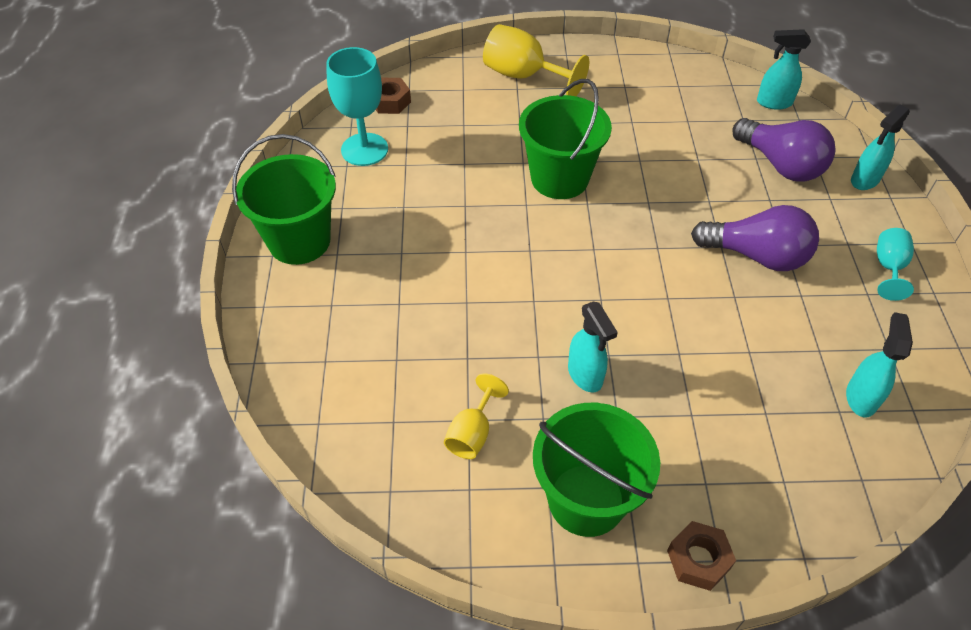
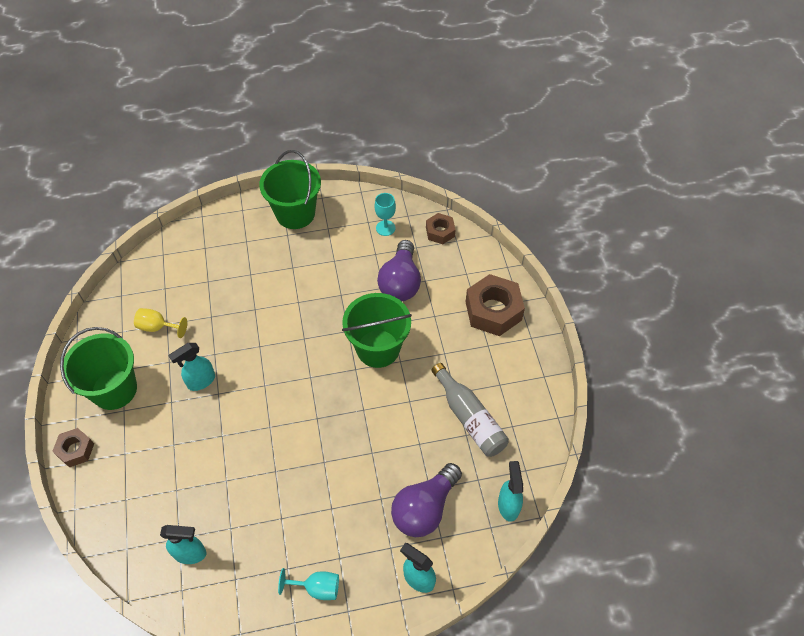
camera: 80 degrees right, 5 degrees up
(364, 149) = (385, 228): turquoise goblet -> turquoise goblet, size x0.59
(523, 76) = (493, 311): yellow goblet -> brown nut
(666, 115) = (469, 418): none -> grey bottle
(756, 256) = (317, 487): purple light bulb -> purple light bulb (400, 282)

